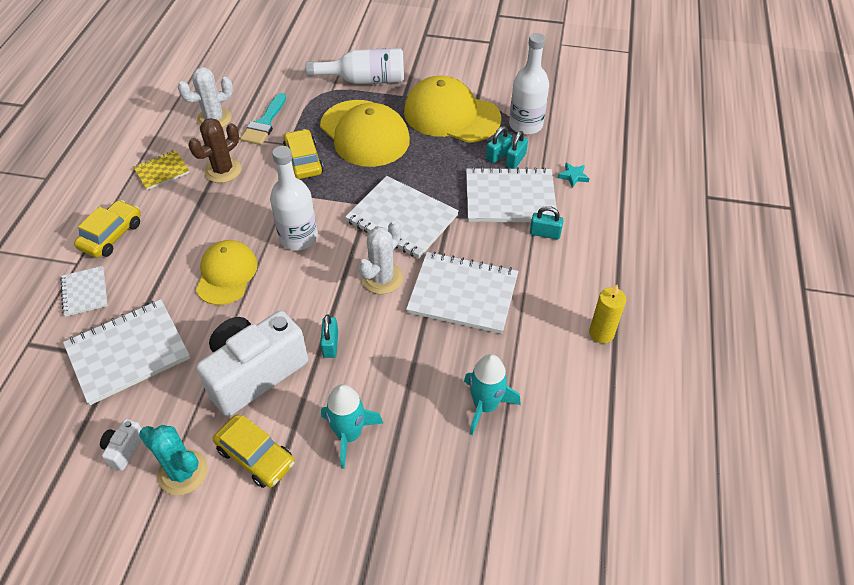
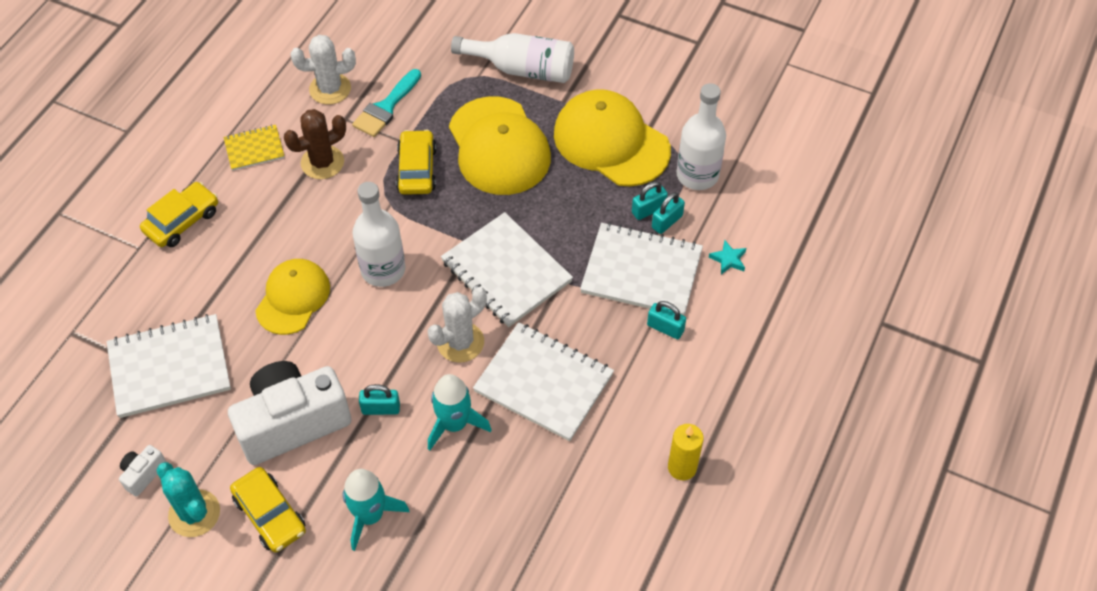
camera: 15 degrees right, 5 degrees up
(85, 292) = (140, 285): white notebook -> none
(330, 344) = (381, 408): turquoise padlock -> turquoise padlock turned 75 degrees clockwise
(485, 406) = (522, 520): turquoise rocket -> turquoise rocket (454, 424)

